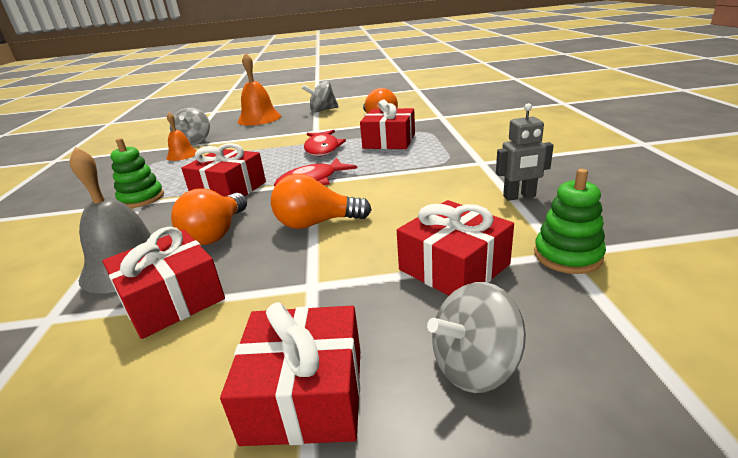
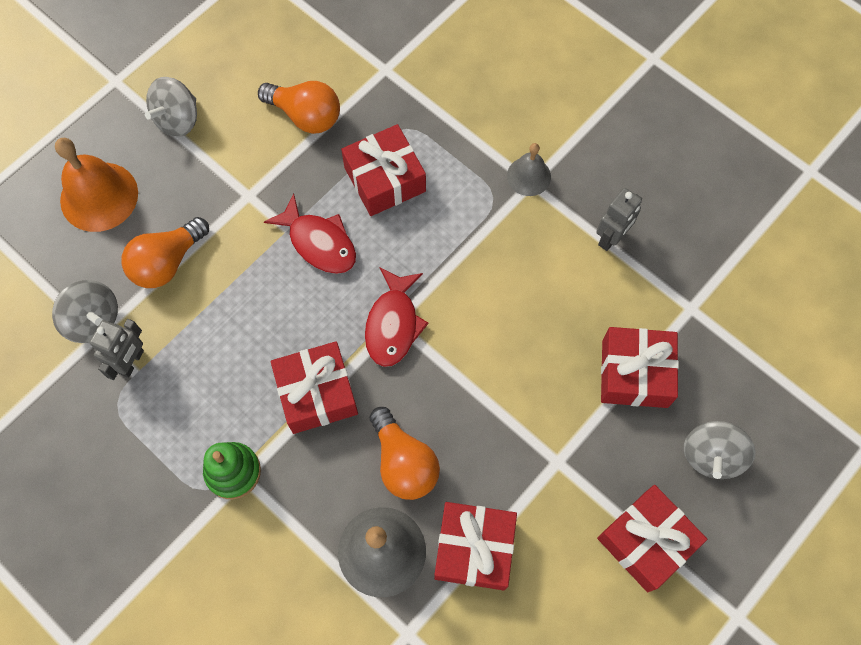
camera: 45 degrees left, 40 degrees up
(182, 155) = (132, 362): orange bell -> grey robot
(316, 223) = (478, 388): orange light bulb -> orange light bulb (167, 262)
(483, 159) = (528, 176): none -> grey bell
(567, 255) = (696, 309): green stacking toy -> none

